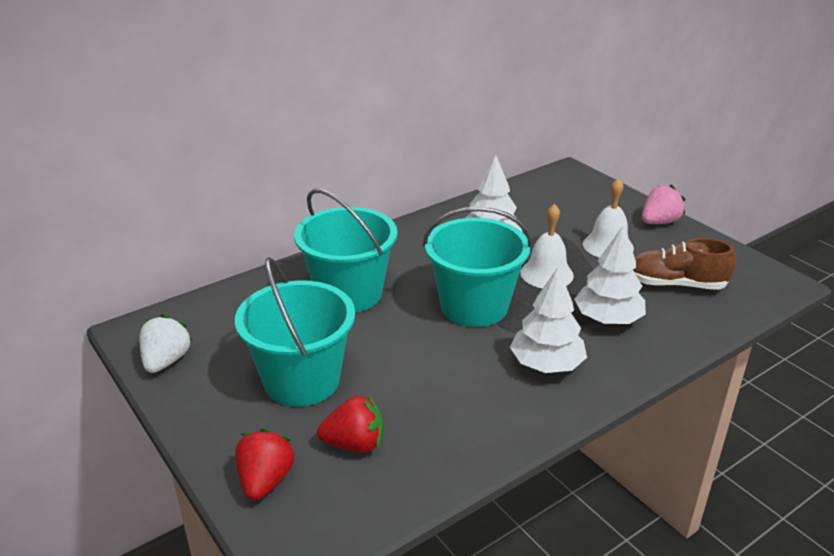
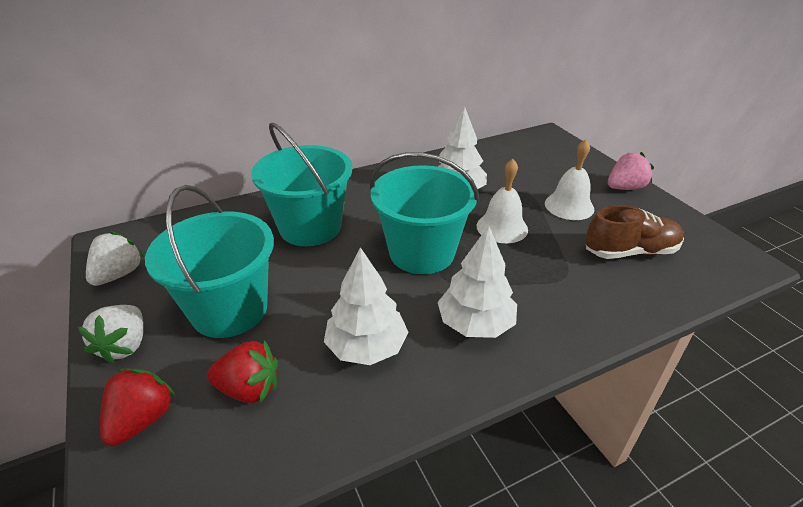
camera: 10 degrees right, 5 degrees up
(212, 424) = (125, 346): none -> white strawberry
(608, 319) = (552, 281): white tree -> white tree (366, 347)
(675, 284) = (630, 251): brown shoe -> brown shoe turned 150 degrees clockwise

